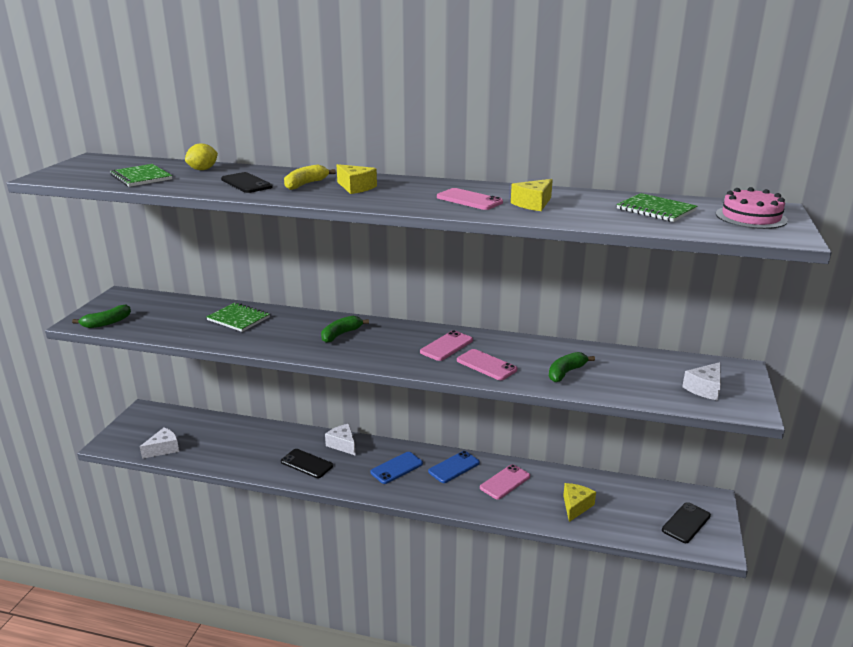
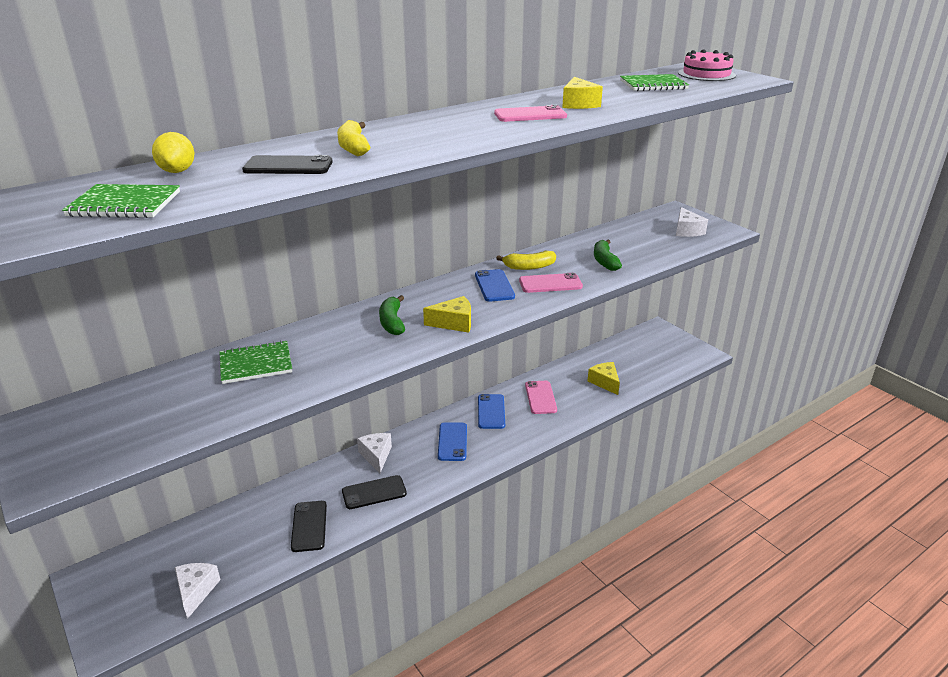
camera: 50 degrees left, 5 degrees up
(107, 323) = (90, 459): green banana -> none
(342, 445) = (376, 456): white cheese -> white cheese turned 75 degrees clockwise
(356, 187) = (409, 135): yellow cheese -> yellow cheese (454, 323)
(446, 346) = (494, 286): pink phone -> blue phone
(499, 347) = (529, 267): none -> yellow banana
(686, 523) = (669, 351): black phone -> black phone (309, 526)

